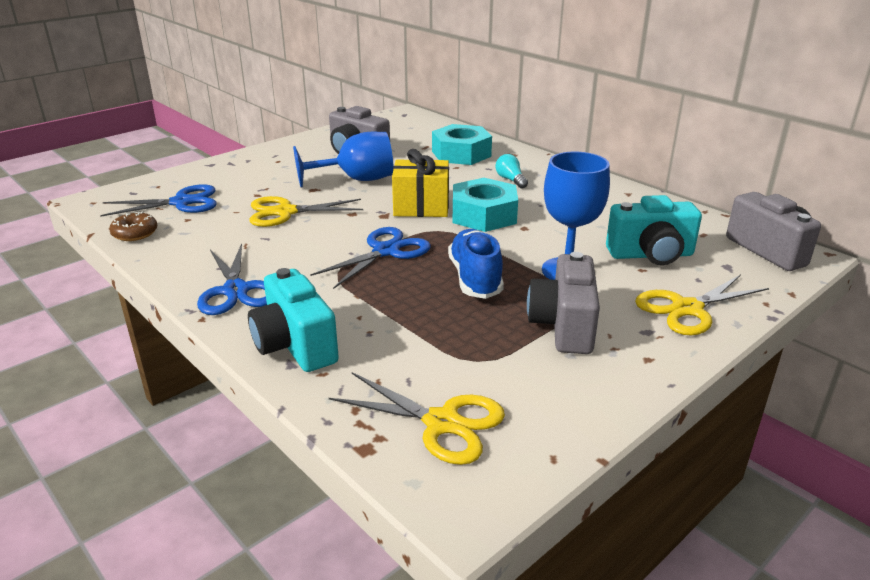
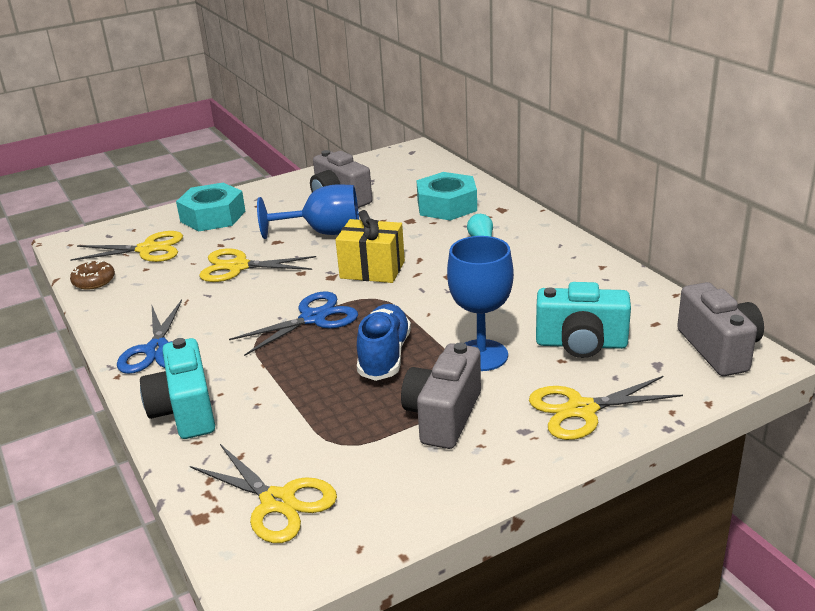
camera: 15 degrees right, 0 degrees up
(182, 202) = (148, 249): blue scissors -> yellow scissors
(484, 215) = (431, 283): turquoise nut -> turquoise nut (213, 216)

